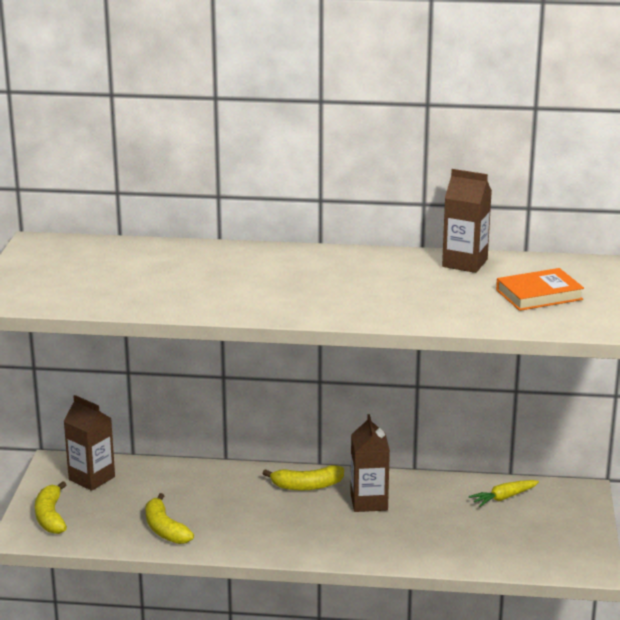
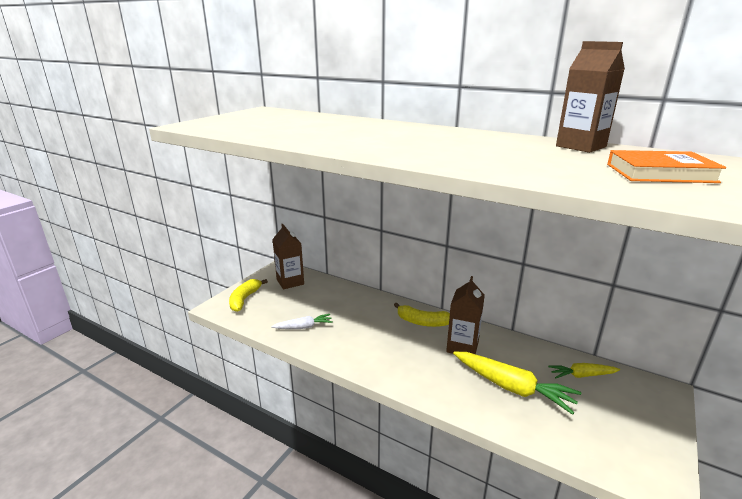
camera: 25 degrees right, 0 degrees up
(165, 529) = (303, 327): yellow banana -> white carrot
(440, 528) = (512, 388): none -> yellow carrot

